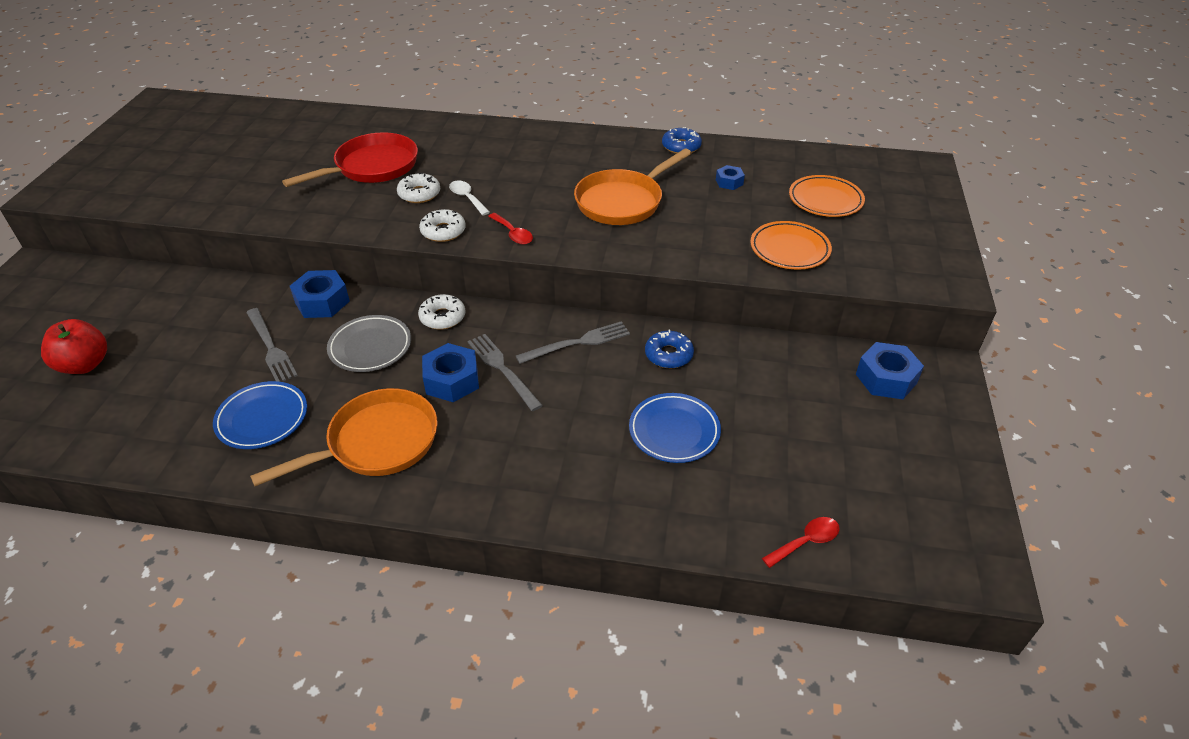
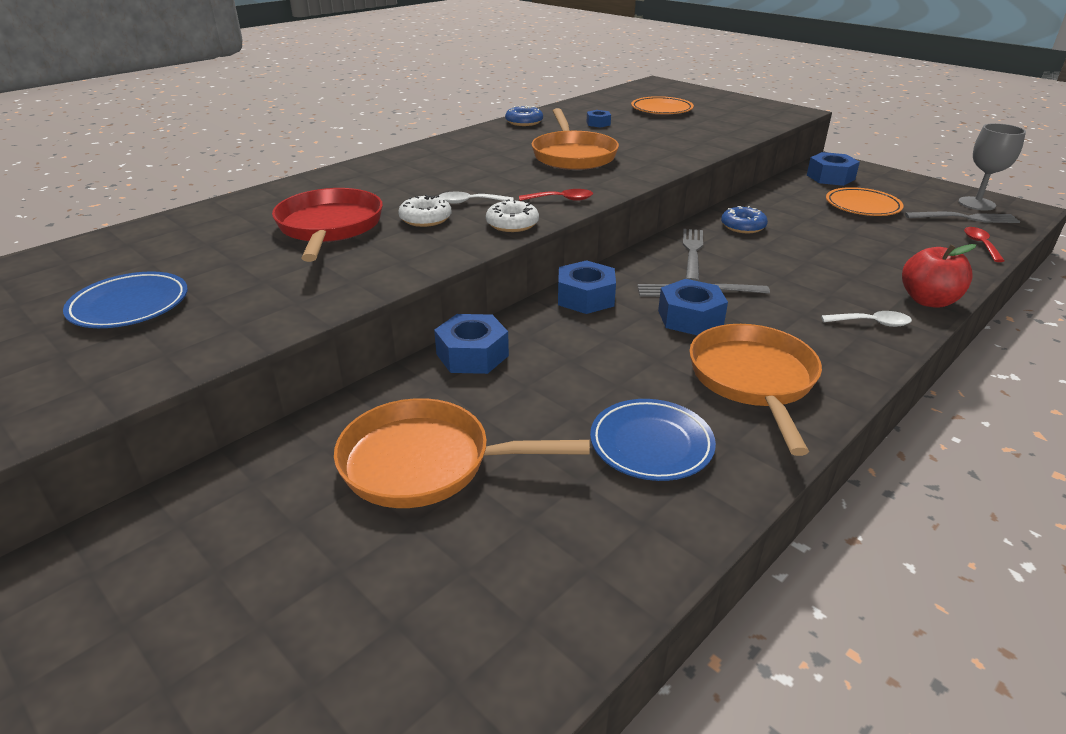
camera: 55 degrees left, 10 degrees down
(85, 365) = (365, 590): red apple -> red apple (928, 301)
(195, 336) = (425, 463): none -> orange pan
(270, 347) = (519, 408): grey fork -> grey fork (965, 218)
(370, 347) = (590, 346): grey plate -> none
(442, 317) = (585, 297): white donut -> blue nut
(528, 490) = (872, 323): none -> white spoon
(674, 431) = (836, 250): blue plate -> blue plate (129, 306)
(789, 249) = (708, 132): orange plate -> orange plate (862, 206)
(947, 520) = (976, 204): none -> grey goblet

